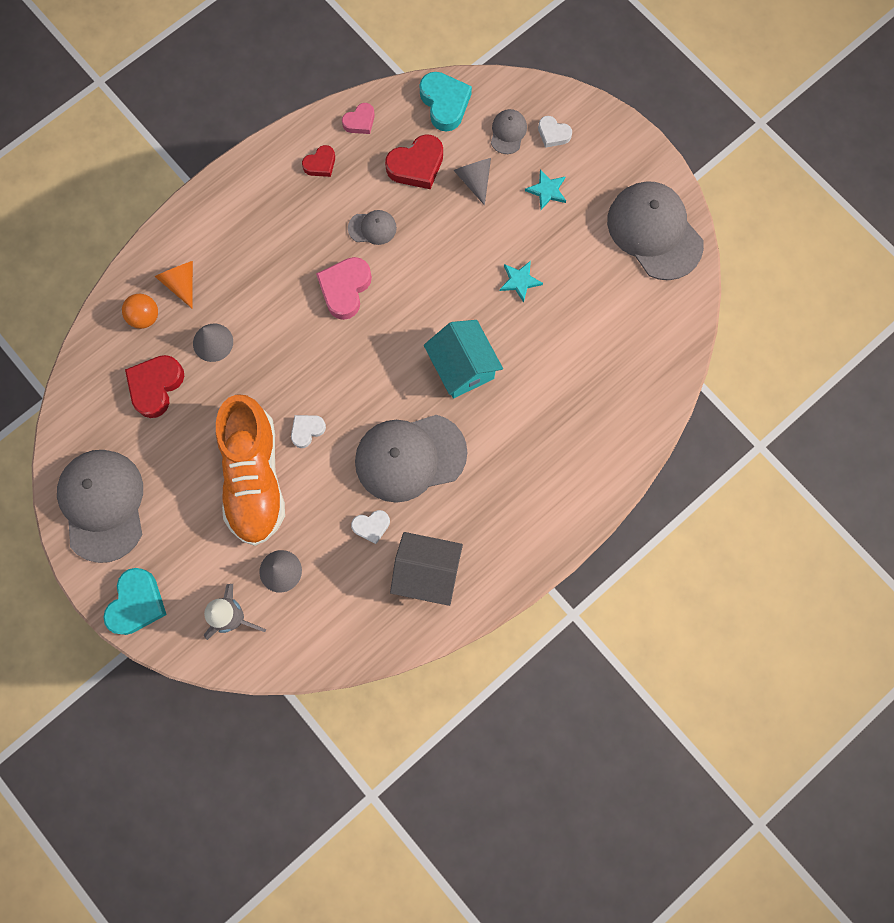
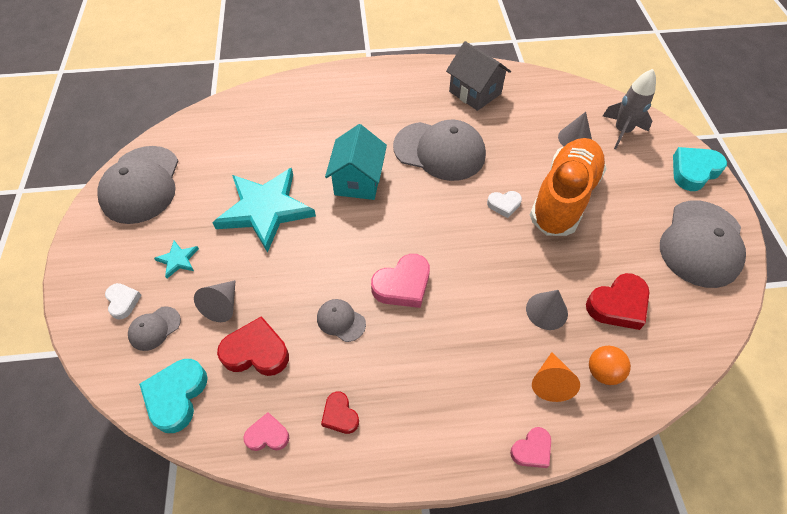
camera: 145 degrees left, 20 degrees down
(172, 226) = (531, 450): none -> pink heart
(320, 164) = (340, 415): red heart -> red heart turned 120 degrees counterclockwise
(371, 526) = (495, 130): white heart -> none
(520, 281) = (265, 210): turquoise star -> turquoise star, size x2.43

